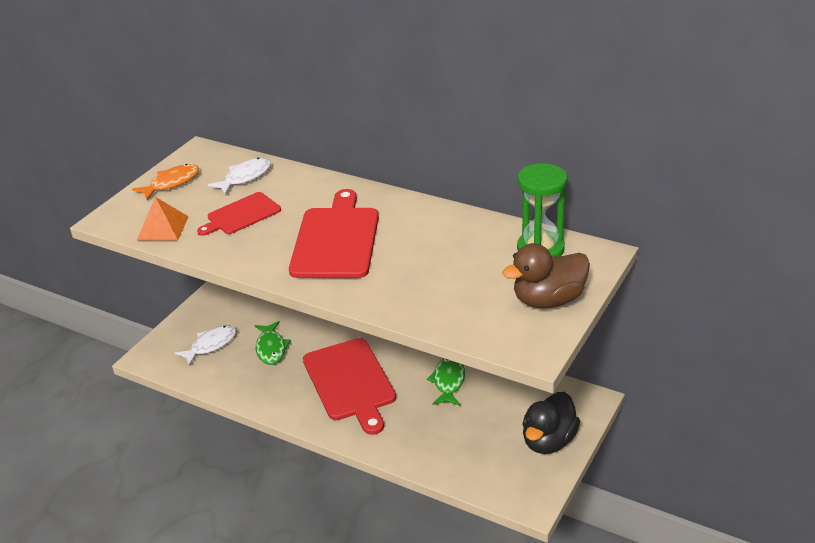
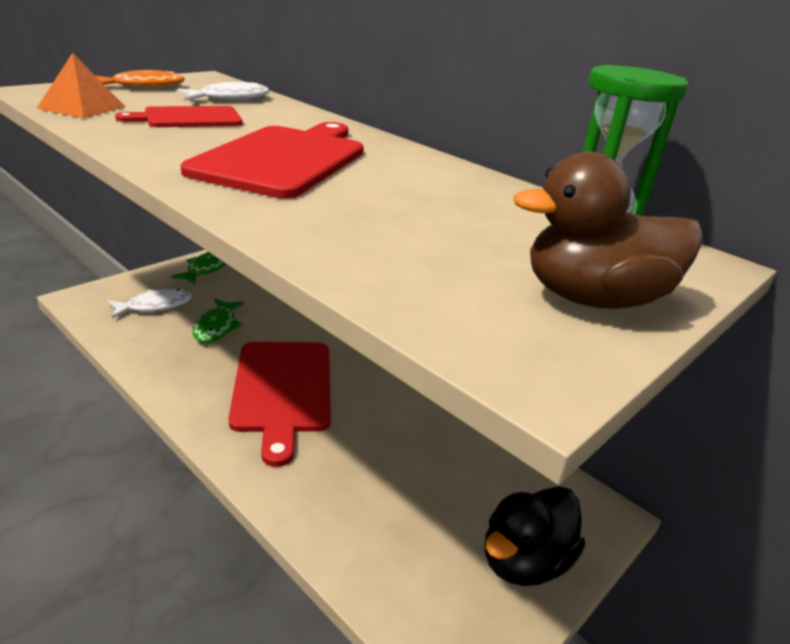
camera: 10 degrees right, 5 degrees down
(448, 382) = (408, 426): green fish -> green fish (206, 269)

